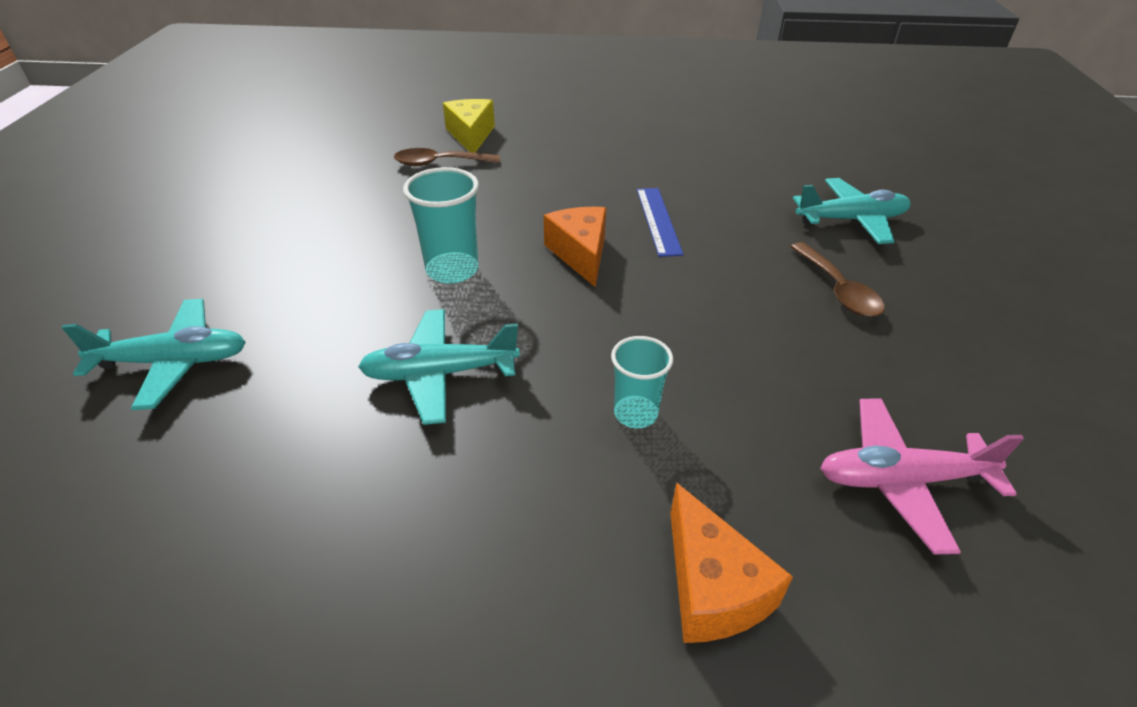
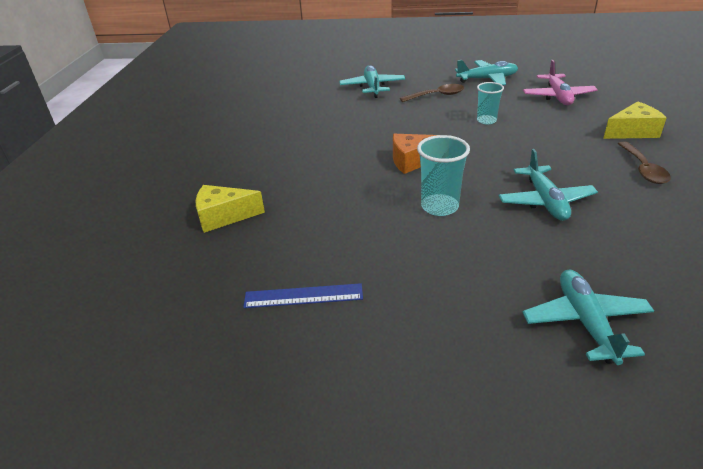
camera: 85 degrees left, 5 degrees down
(440, 163) = (275, 228): brown spoon -> brown spoon (643, 169)
(635, 414) = (548, 145): turquoise cup -> turquoise cup (486, 120)
(658, 220) = (373, 136): blue ruler -> blue ruler (303, 296)
(712, 587) = (632, 132): orange cheese -> yellow cheese
(962, 368) = (487, 79): none -> turquoise plane

